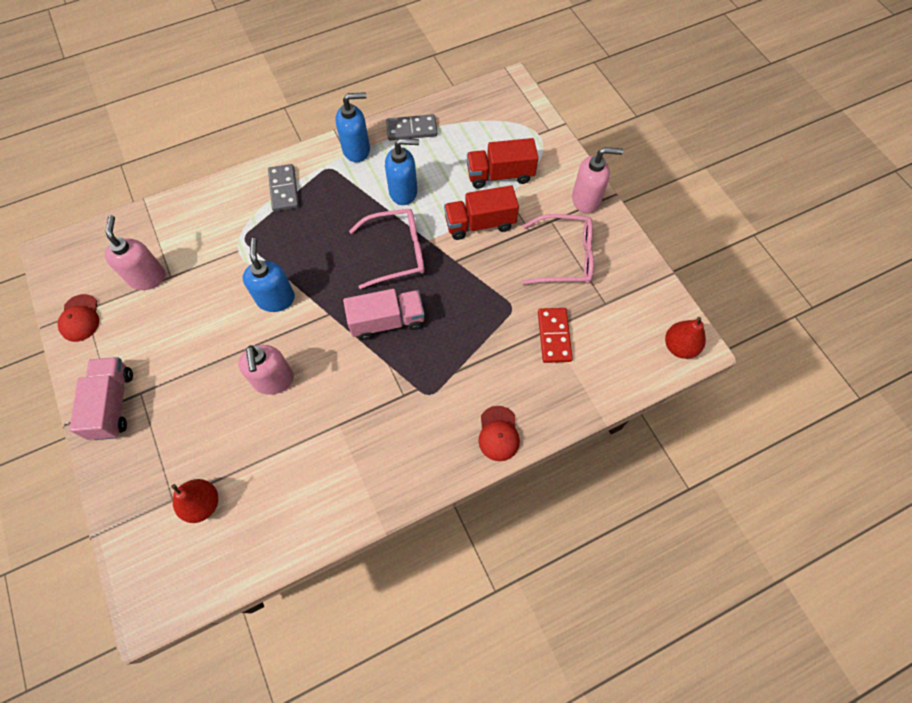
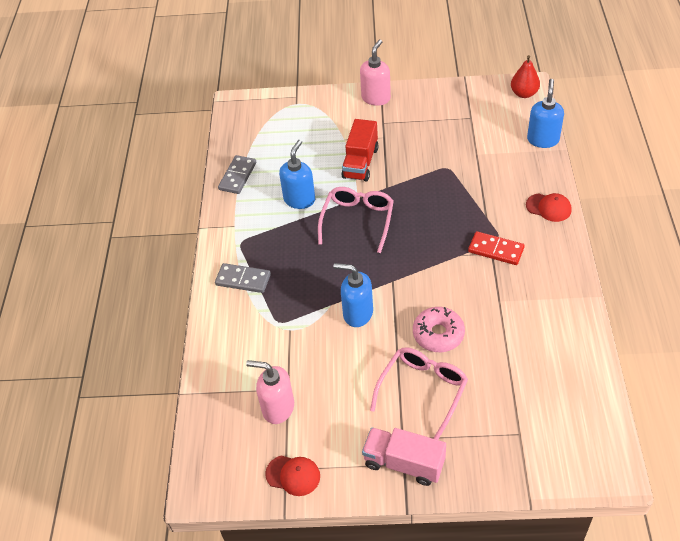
camera: 60 degrees left, 15 degrees down
(203, 504) = (532, 411): red pear -> none
(274, 380) = (438, 334): pink soap dispenser -> pink donut
(357, 150) = (234, 218): blue soap dispenser -> blue soap dispenser (543, 139)
(387, 321) = (420, 245): pink truck -> none
(500, 175) = (321, 137): red truck -> none
(554, 336) = (483, 153): red domino -> red domino (496, 250)
(565, 257) = (419, 125): pink glasses -> pink glasses (423, 390)

